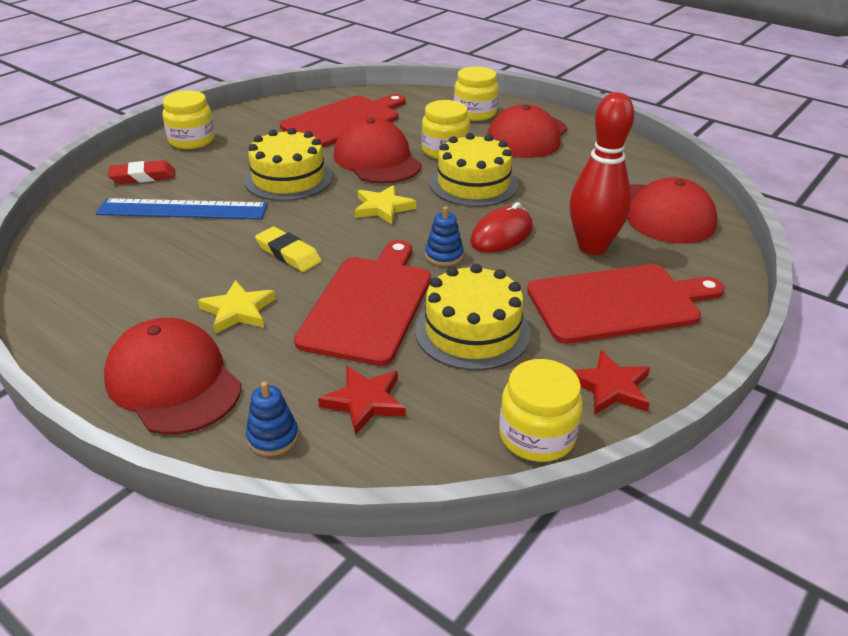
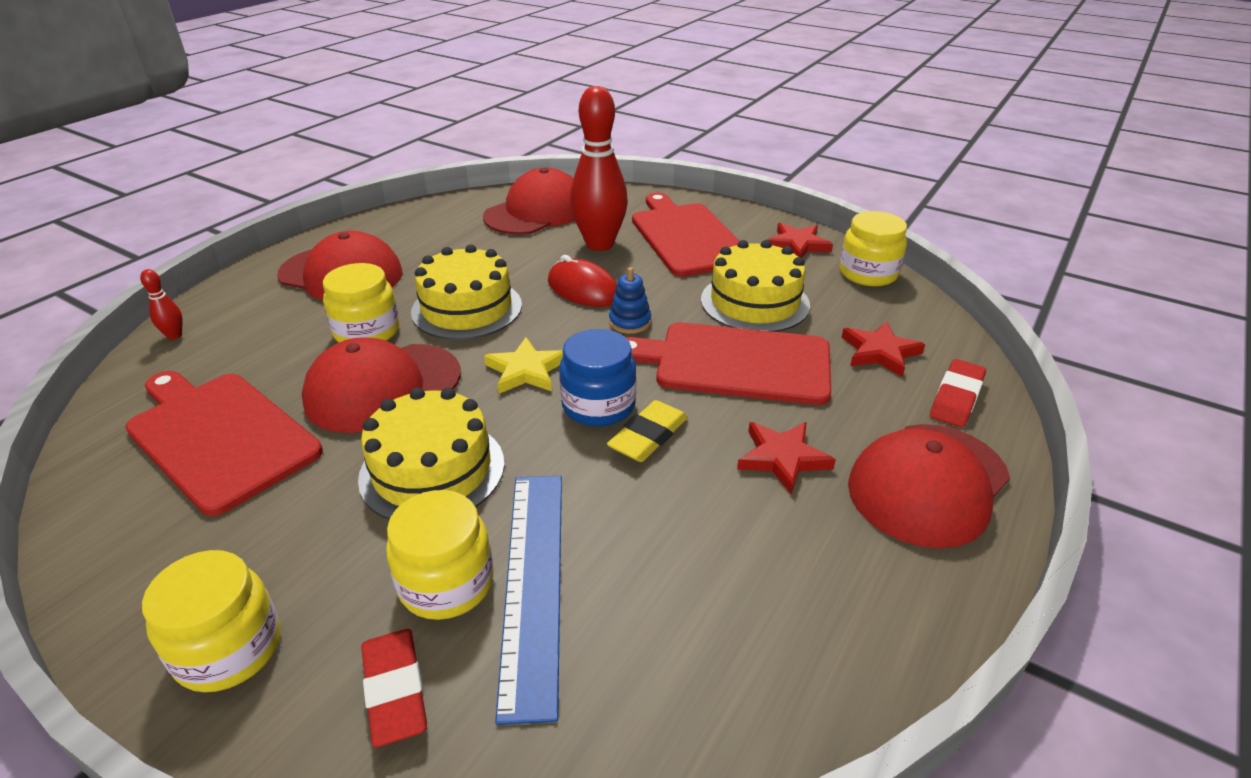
camera: 95 degrees left, 0 degrees up
(238, 311) = (782, 458): yellow star -> red star
(273, 437) = (956, 398): blue stacking toy -> red eraser
(331, 235) = (598, 405): none -> blue jar
(449, 97) = (174, 335): none -> red bowling pin
(475, 113) = (249, 312): yellow jar -> yellow jar (446, 583)

